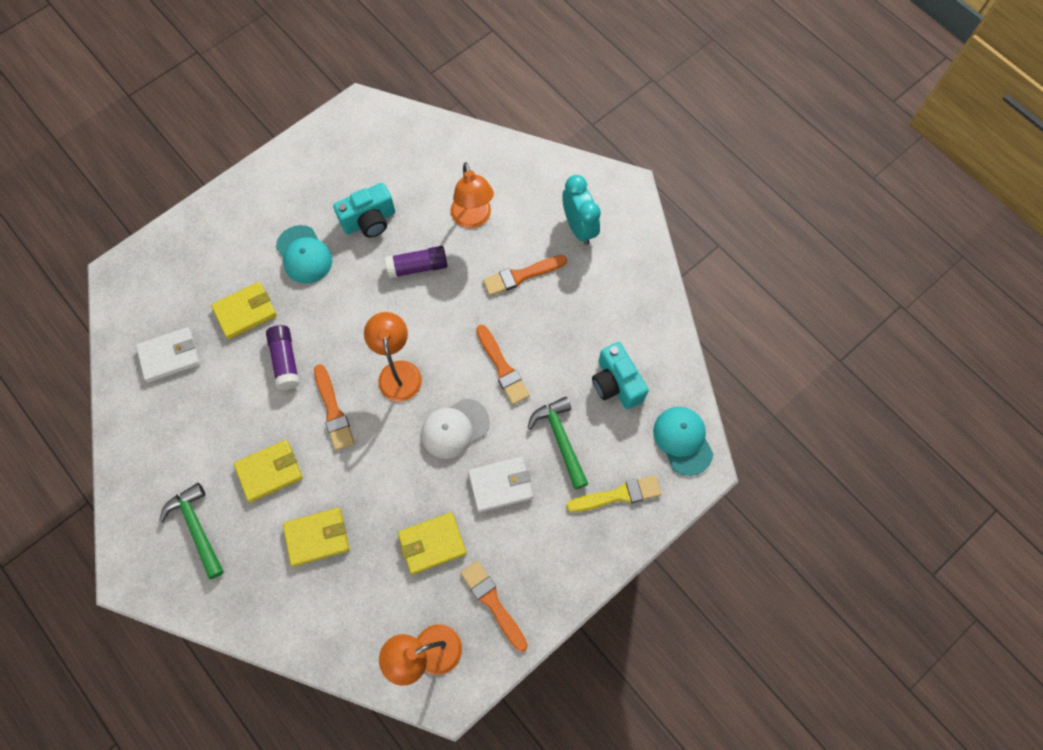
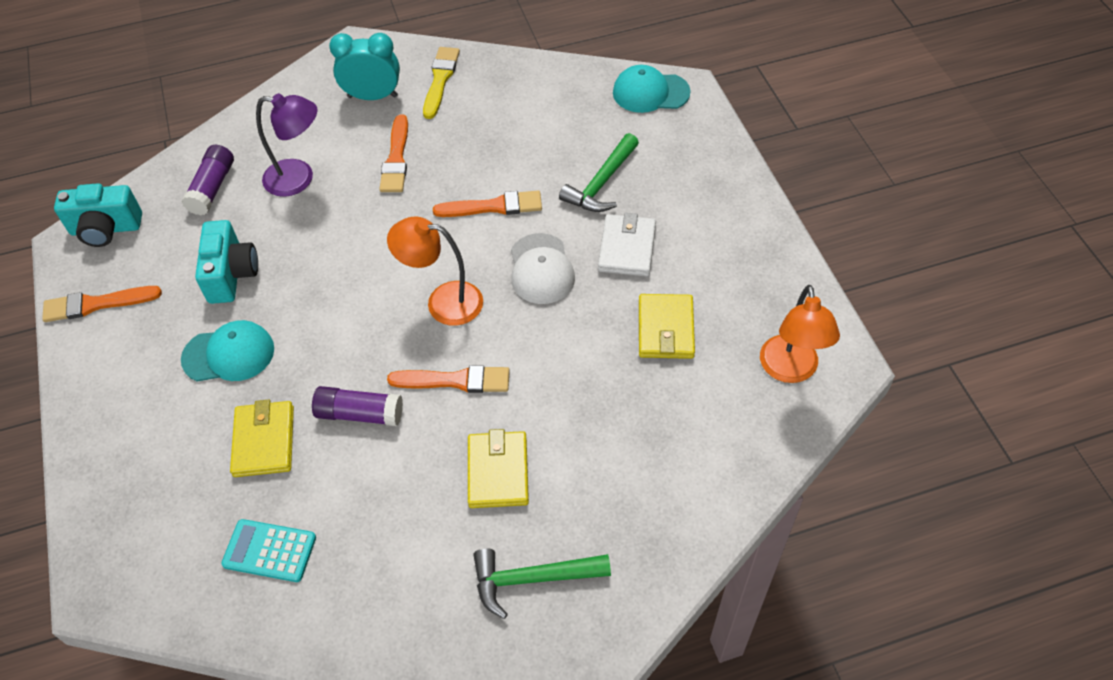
camera: 65 degrees left, 15 degrees down
(170, 356) = (269, 551): white wallet -> turquoise calculator
(317, 537) = (607, 442): yellow wallet -> none
(417, 267) = (323, 246): purple glue stick -> purple glue stick (212, 188)
(473, 218) = (299, 179): orange lamp -> purple lamp
(492, 602) = (755, 294): orange brush -> orange brush (96, 304)
(561, 439) = (601, 183): green hammer -> green hammer turned 60 degrees counterclockwise
(616, 383) = (564, 122): turquoise camera -> turquoise camera (106, 229)
(618, 495) = (683, 157): yellow brush -> yellow brush (440, 80)

